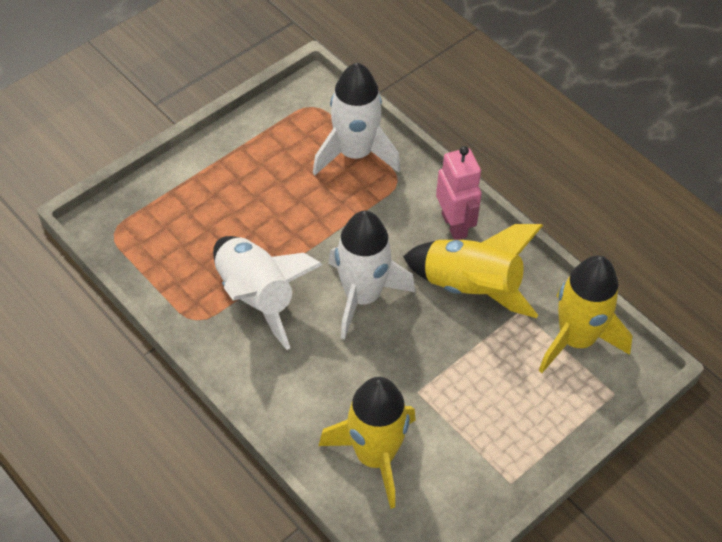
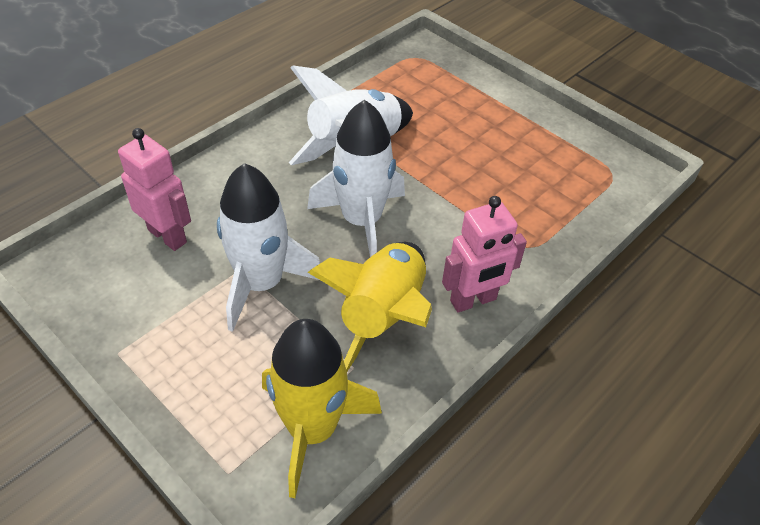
camera: 85 degrees right, 5 degrees down
(355, 153) = (556, 209): white rocket -> white rocket (261, 284)
(375, 456) = (168, 236): yellow rocket -> pink robot

